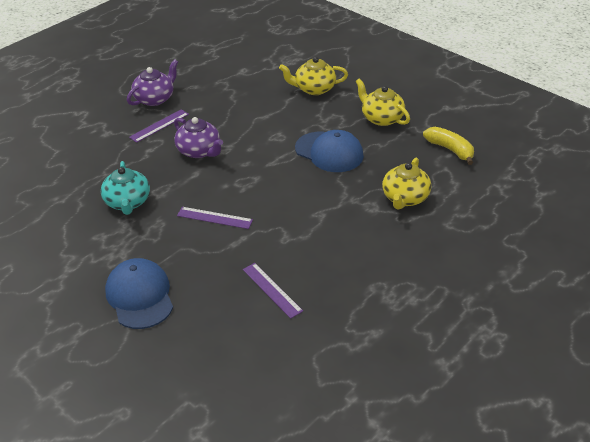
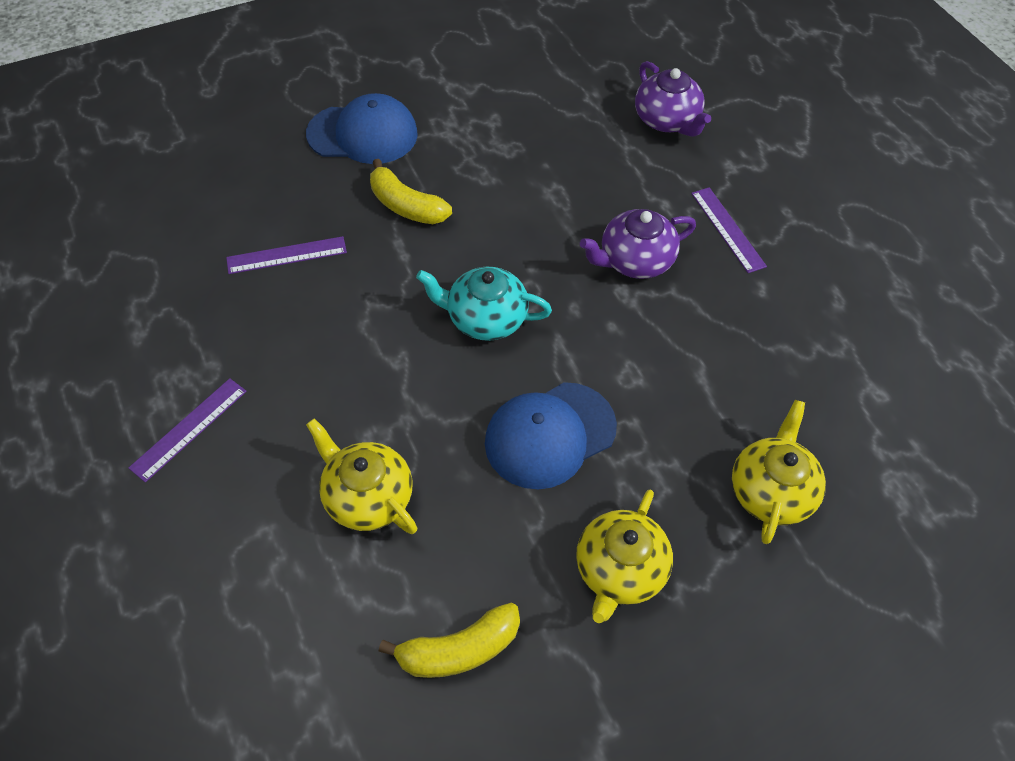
camera: 110 degrees right, 15 degrees up
(127, 202) = (548, 157): turquoise teapot -> turquoise teapot (485, 318)
(155, 99) = (813, 241): purple teapot -> purple teapot (667, 120)
(200, 250) = (406, 206): none -> yellow banana
(214, 218) = (464, 237): purple ruler -> purple ruler (189, 429)
(381, 118) = (619, 570): yellow teapot -> yellow teapot turned 135 degrees clockwise

